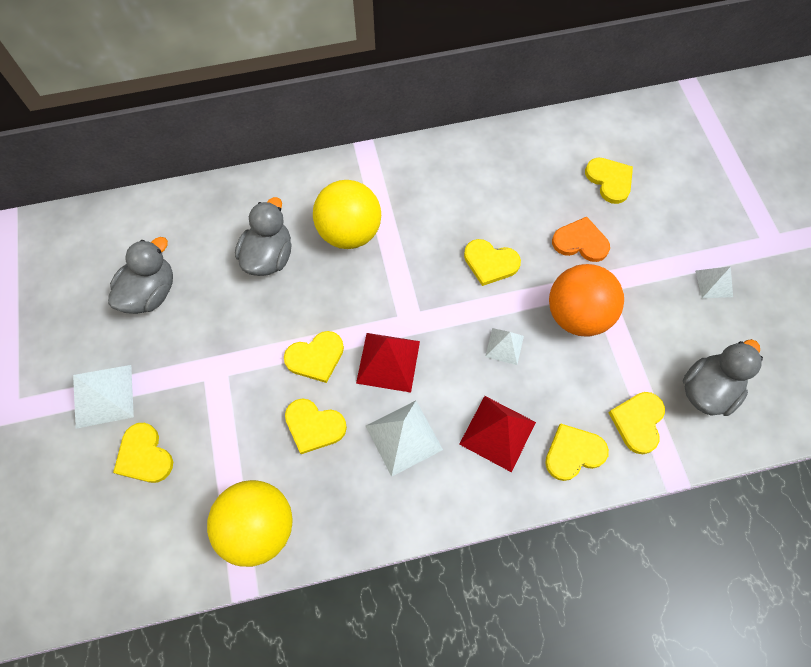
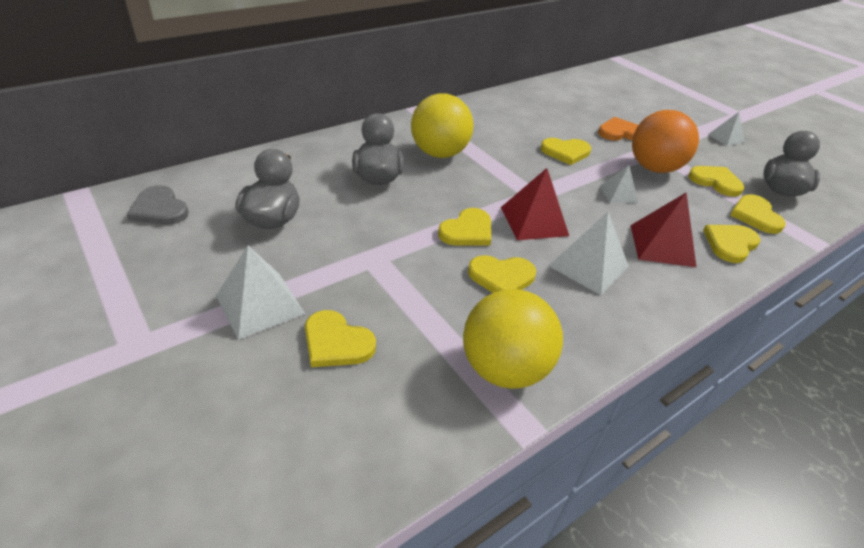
camera: 25 degrees left, 25 degrees down
(64, 254) = (159, 209): none -> grey heart
(609, 180) = (610, 102): yellow heart -> yellow heart (715, 182)

